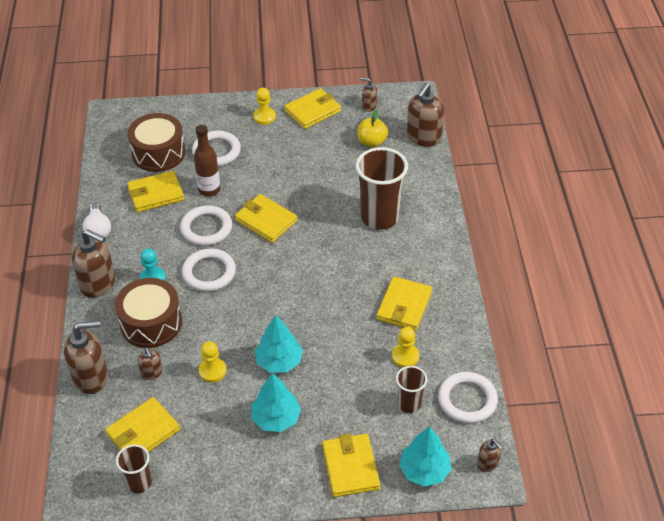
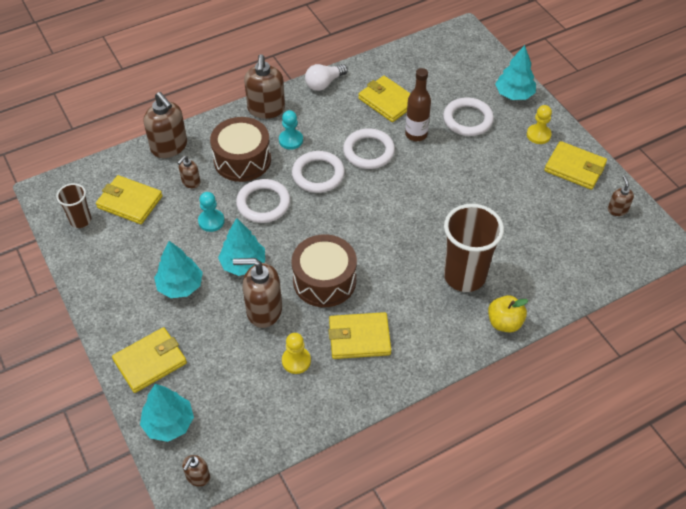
camera: 65 degrees right, 5 degrees up
(158, 153) = (438, 82): brown drum -> brown drum (324, 280)
(209, 112) = (514, 94): none -> turquoise tree
(212, 371) = (211, 221): yellow pawn -> turquoise pawn
(266, 220) = (404, 189): yellow wallet -> none
(372, 142) = (566, 231): yellow apple -> yellow apple (504, 322)
(409, 404) = (240, 384): brown cup -> none
(423, 137) = (606, 273): brown soap dispenser -> brown soap dispenser (263, 310)
(467, 400) = (267, 433): white ring -> white ring (263, 203)

